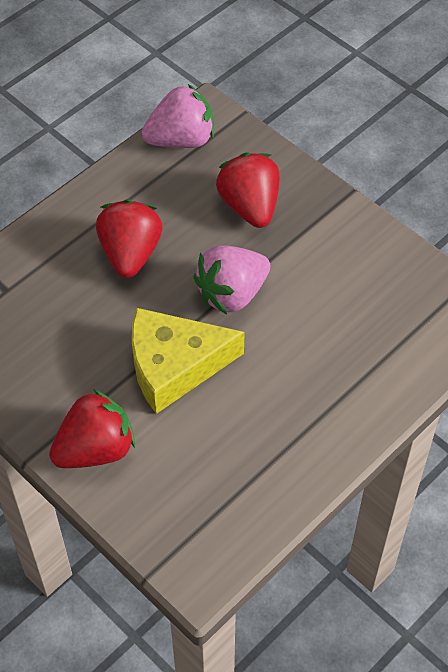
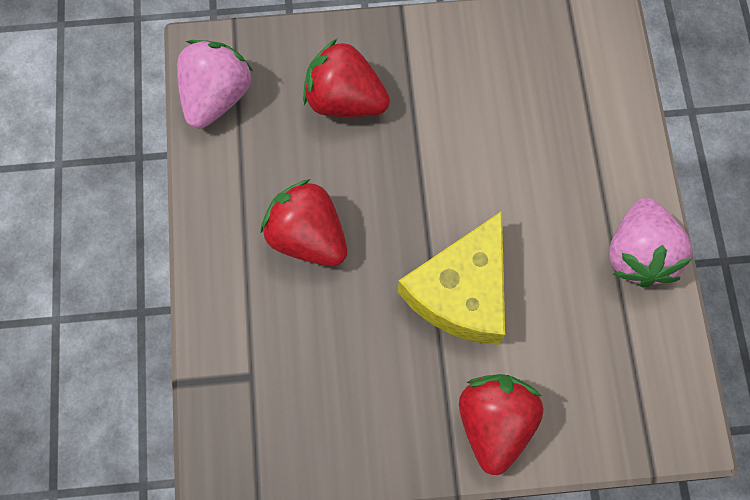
camera: 50 degrees left, 15 degrees up
(232, 294) = (426, 187): pink strawberry -> pink strawberry (639, 254)

